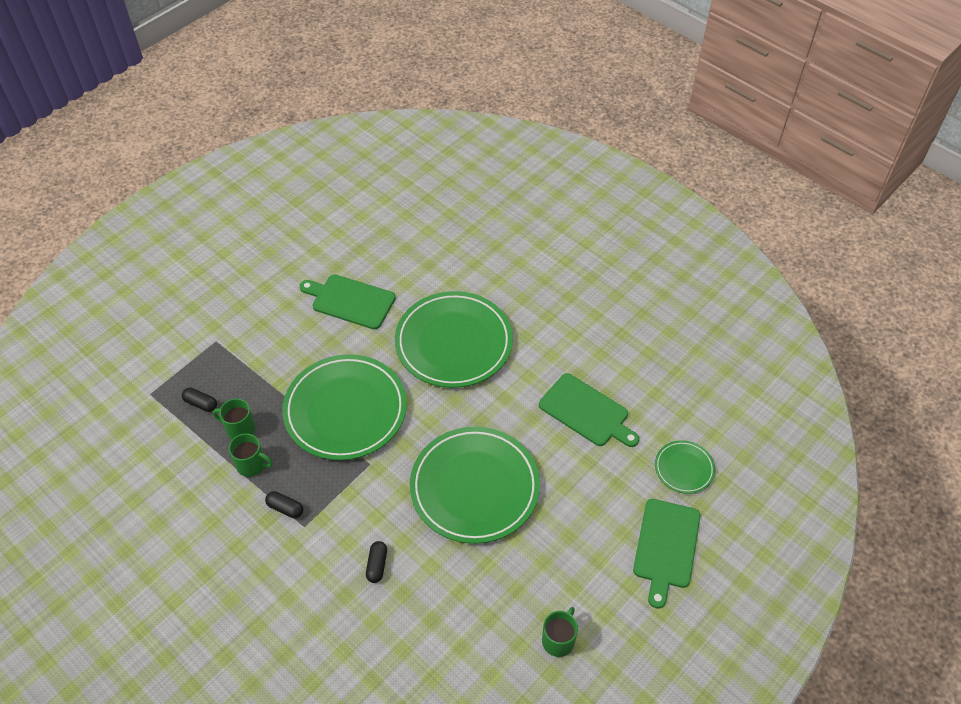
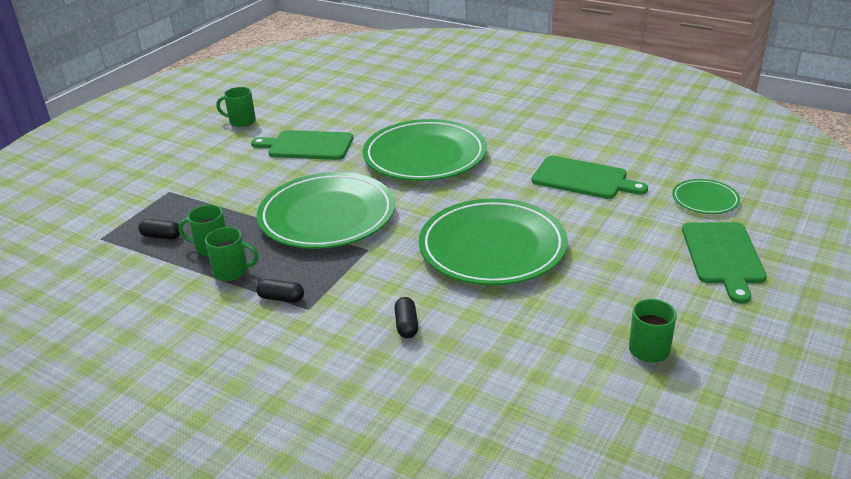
camera: 10 degrees left, 20 degrees down
(297, 247) = (241, 121): none -> green mug

